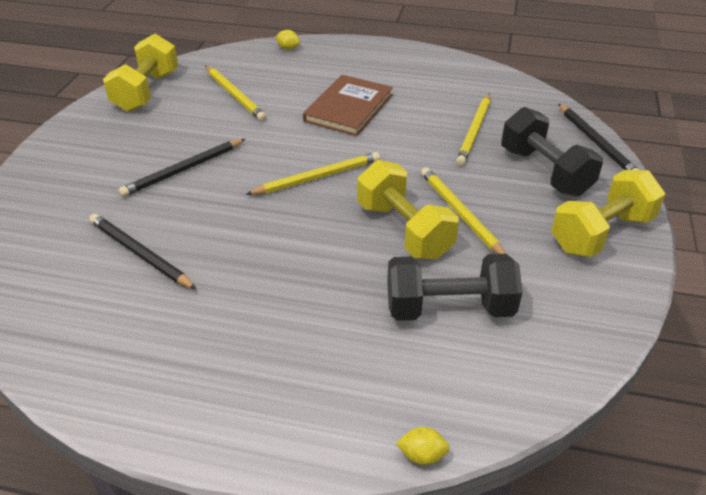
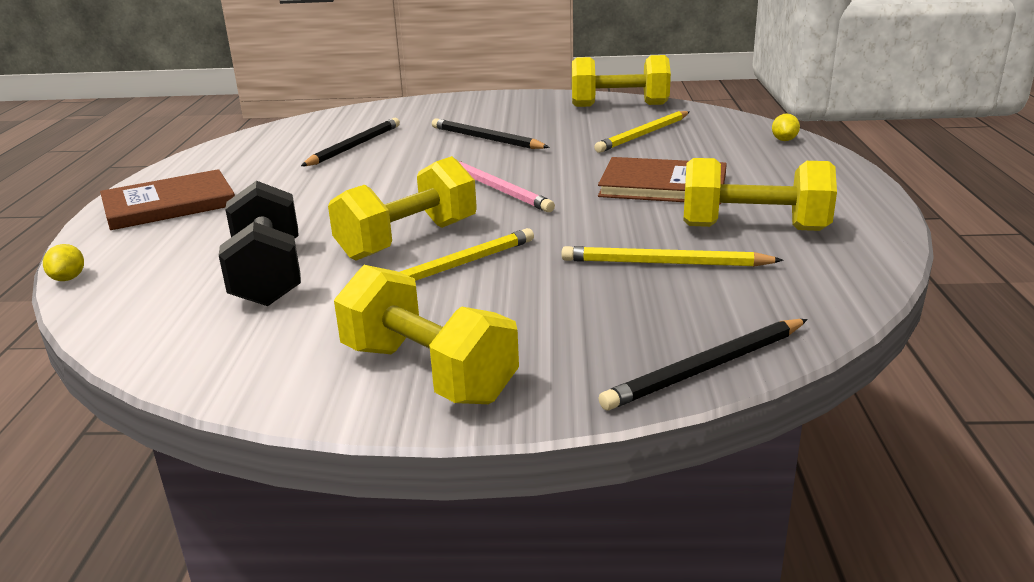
camera: 80 degrees right, 15 degrees down
(243, 398) = (169, 204): none -> brown book
(317, 177) = (498, 189): yellow pencil -> pink pencil
(433, 93) = (753, 228): none -> yellow dumbbell
(545, 172) = (581, 322): black dumbbell -> none

